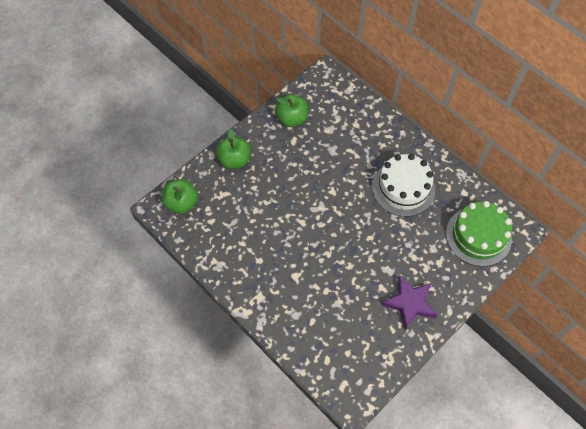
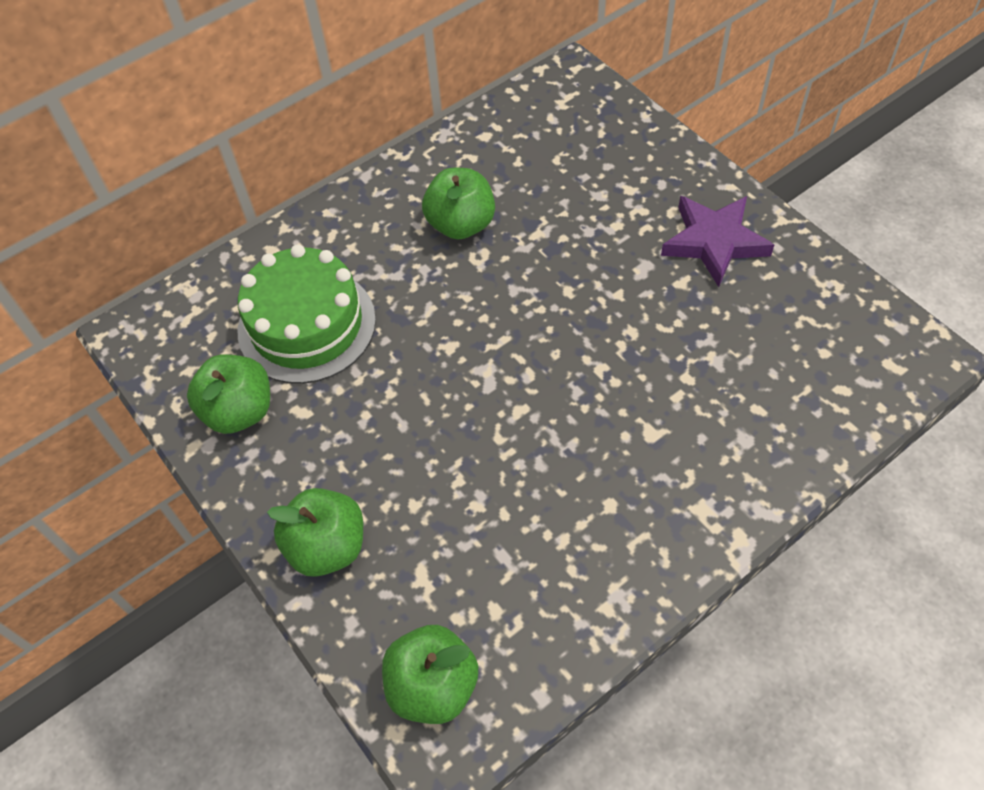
camera: 80 degrees left, 5 degrees down
(403, 188) = (461, 224): white cake -> green apple
(478, 236) = (578, 128): green cake -> green cake (306, 325)

